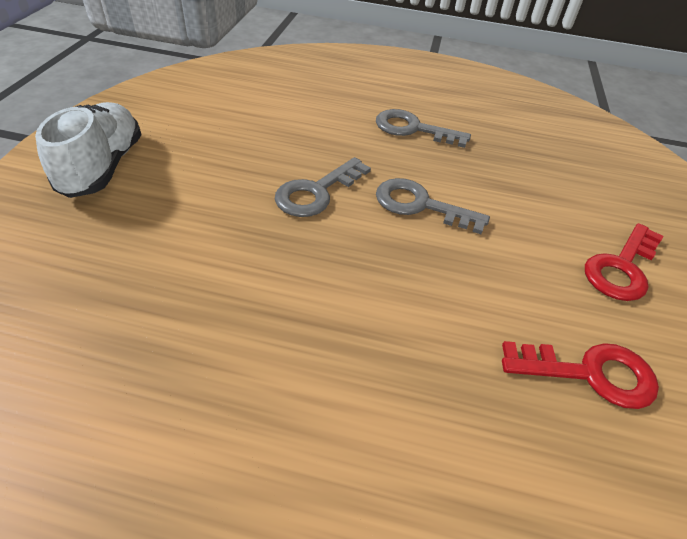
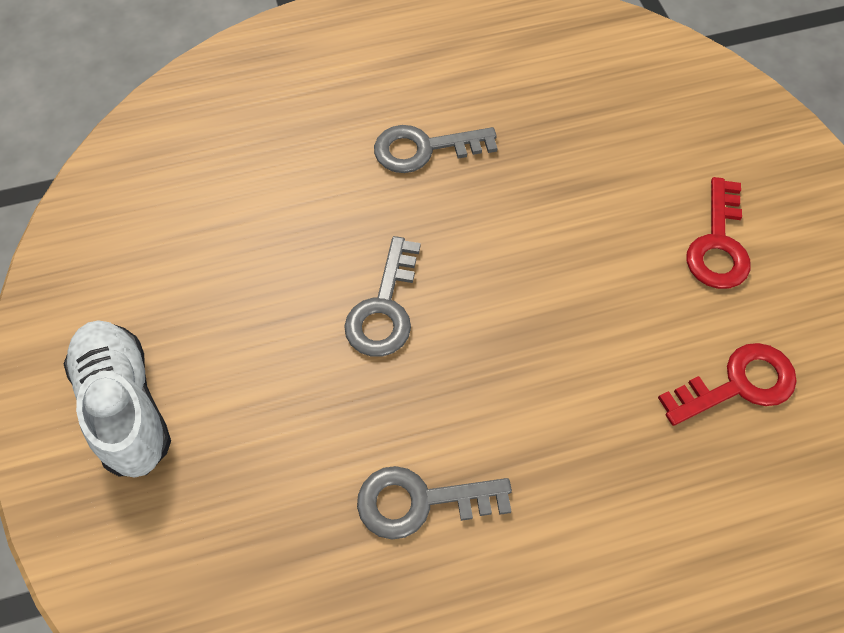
camera: 25 degrees left, 15 degrees up
(420, 205) = (498, 266): grey key -> grey key (420, 501)

